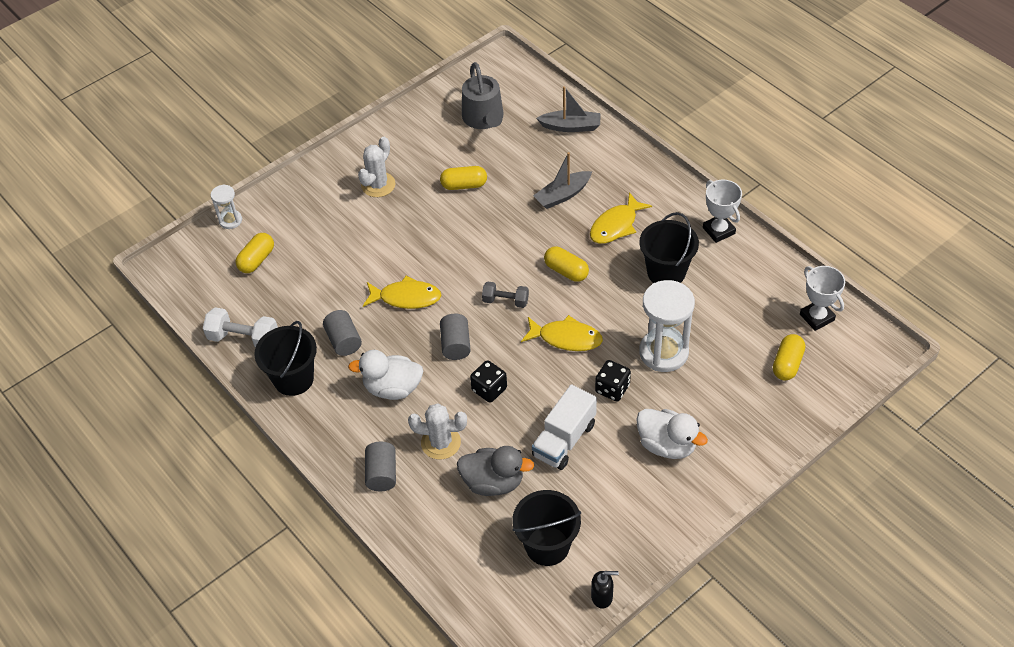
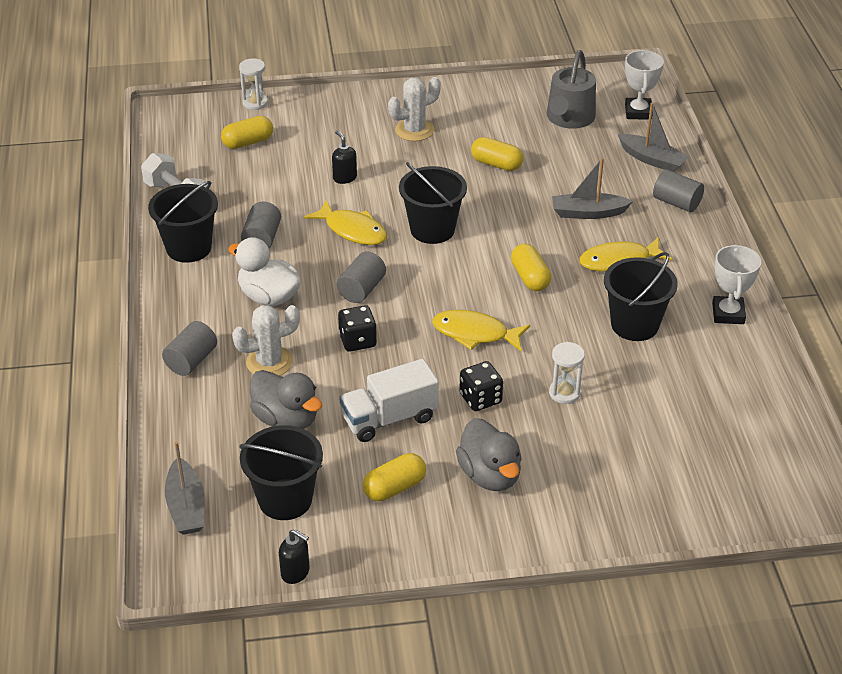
camera: 30 degrees right, 10 degrees down
(361, 254) = (344, 178): none -> black soap dispenser
(441, 443) = (269, 362): white cactus -> white cactus turned 60 degrees counterclockwise
(464, 266) = (432, 229): none -> black bucket
(483, 593) = (186, 507): none -> grey boat
(505, 301) = (445, 275): grey dumbbell -> none
(566, 338) = (475, 333): yellow fish -> yellow fish turned 150 degrees clockwise
(616, 156) = (676, 203): none -> grey cylinder
(663, 352) = (564, 393): white hourglass -> white hourglass, size x0.52
(667, 445) = (490, 475): white duck -> grey duck
(787, 364) = (692, 467): yellow capsule -> yellow capsule (394, 487)
(817, 317) = (767, 441): white trophy -> white trophy (638, 112)

